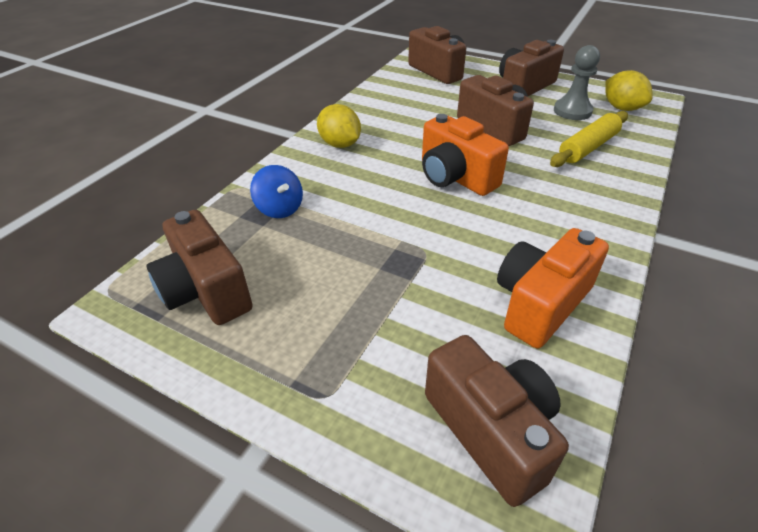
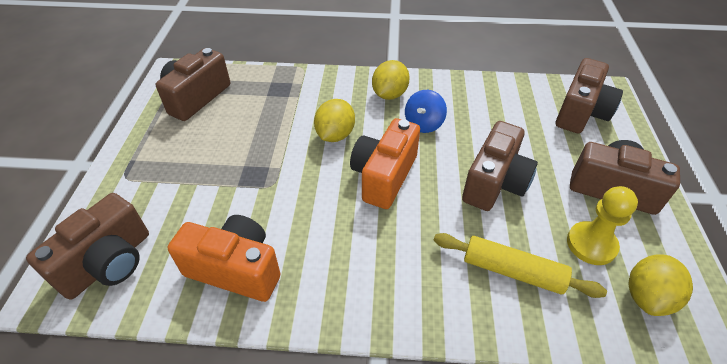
camera: 65 degrees right, 5 degrees up
(280, 208) = (288, 95): blue spinning top -> blue spinning top (423, 124)
(376, 191) = (335, 135): none -> yellow lemon
(572, 111) = (591, 244): grey pawn -> yellow pawn

